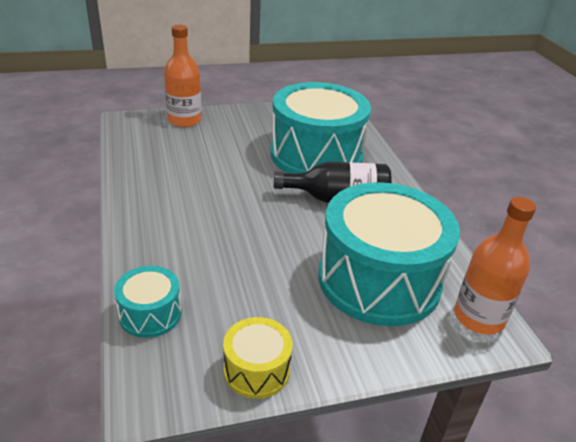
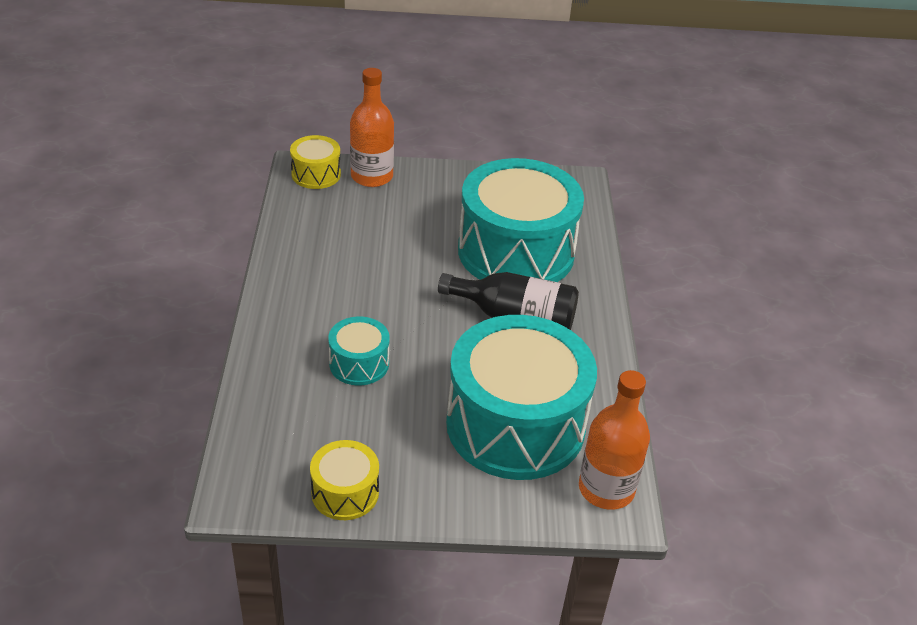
camera: 15 degrees right, 5 degrees up
(139, 123) = (316, 174): none -> yellow drum
(150, 314) = (260, 415): turquoise drum -> turquoise drum (359, 363)

